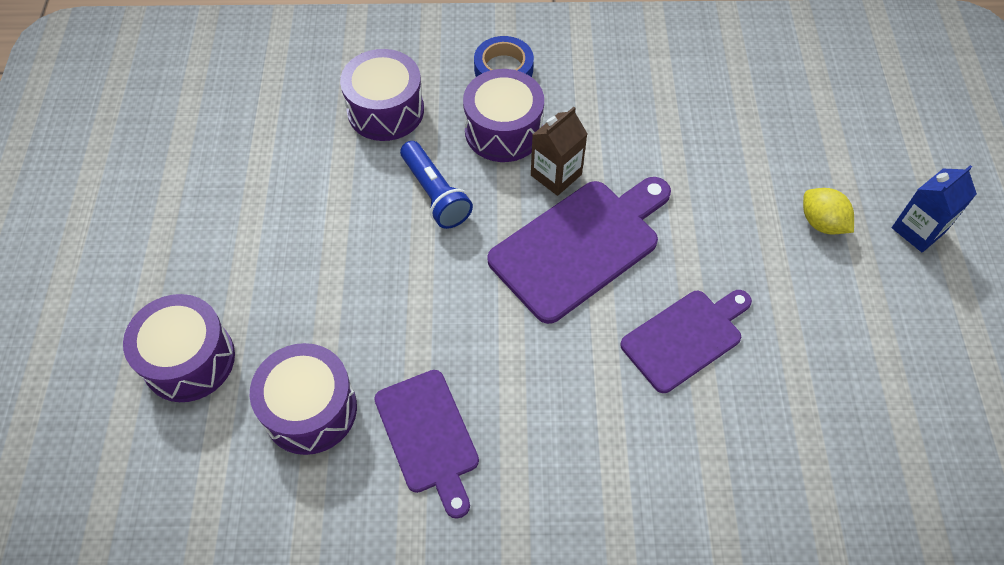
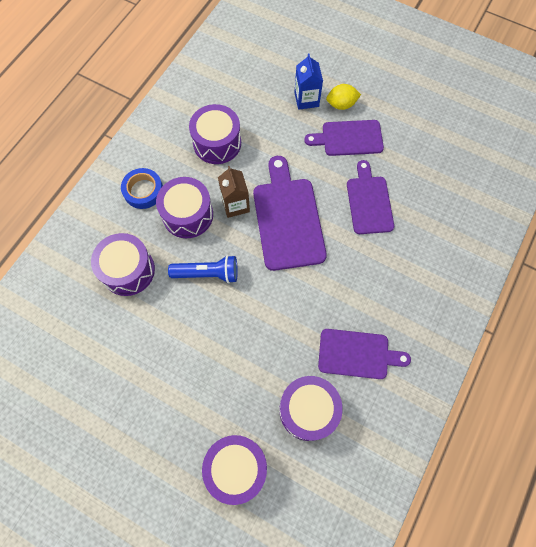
camera: 60 degrees left, 10 degrees up
(632, 108) = (217, 143): none -> purple drum
(772, 260) = (348, 138): none -> purple cutting board
(918, 230) = (369, 69): blue carton -> blue carton (306, 99)

